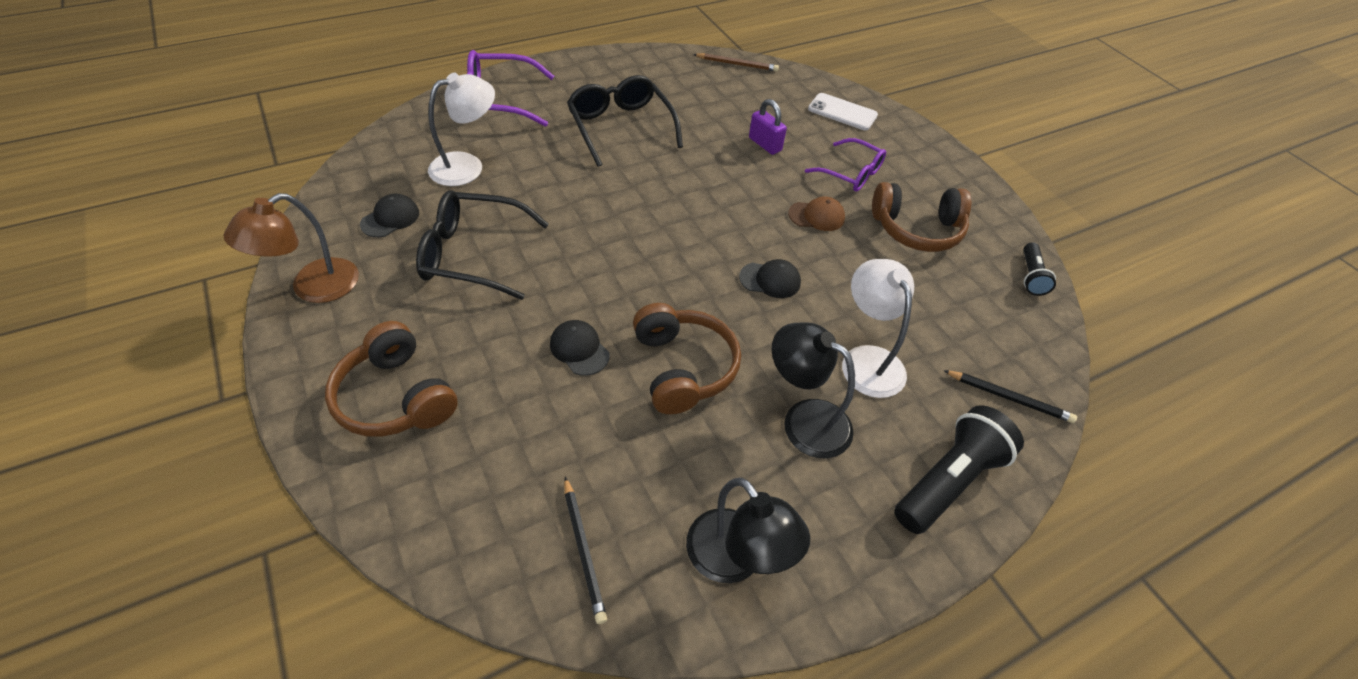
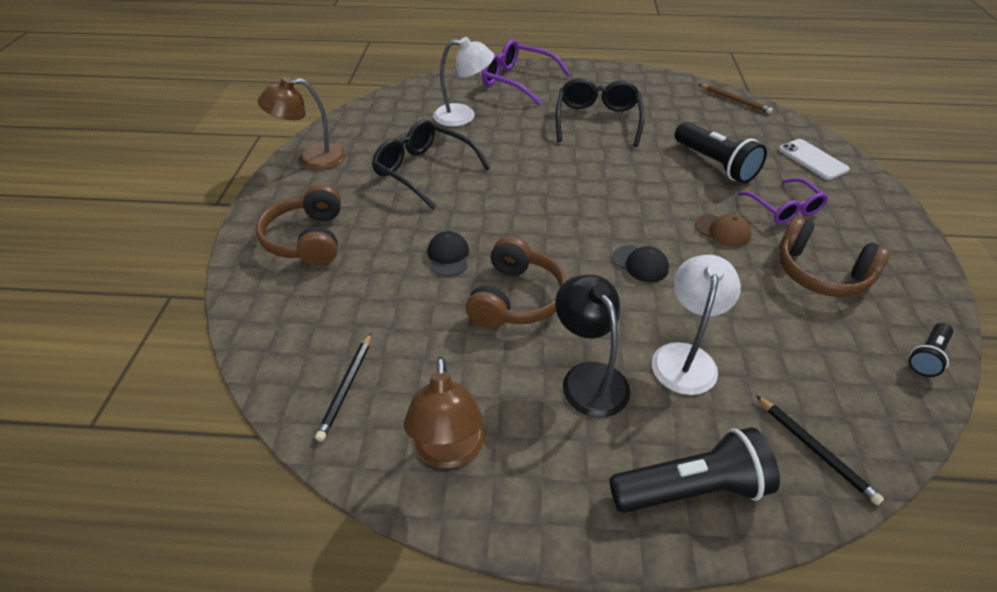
camera: 35 degrees right, 5 degrees down
(390, 218) = (389, 133): black cap -> none
(735, 560) = (449, 451): black lamp -> brown lamp
(765, 144) = (715, 164): purple padlock -> black flashlight

